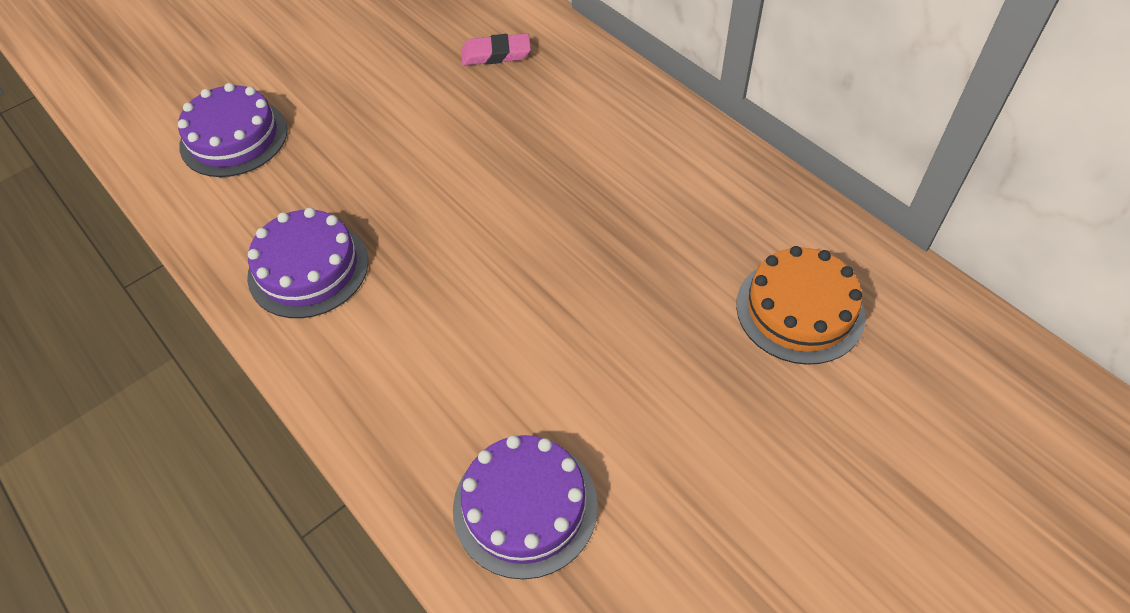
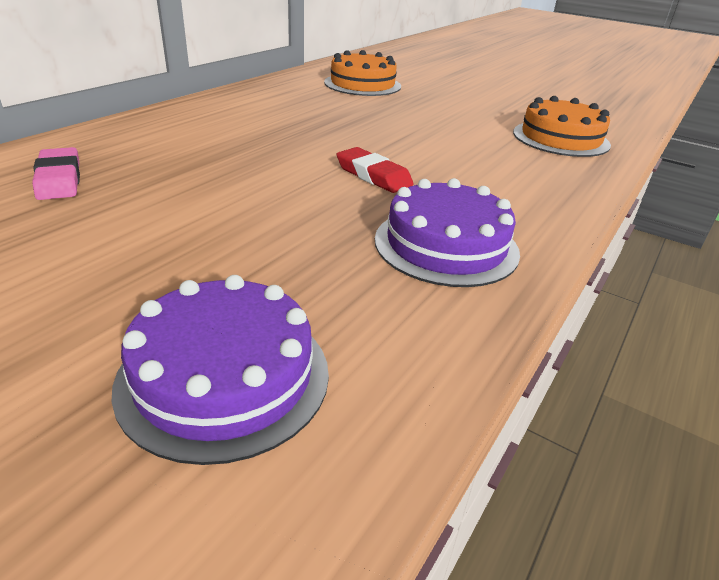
camera: 110 degrees left, 20 degrees down
(453, 249) = (373, 175): none -> red eraser
(525, 506) = (560, 138): purple cake -> orange cake

